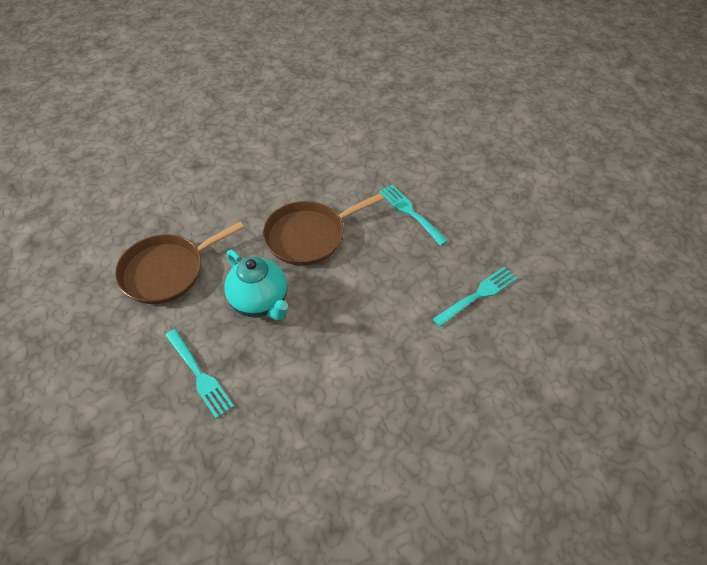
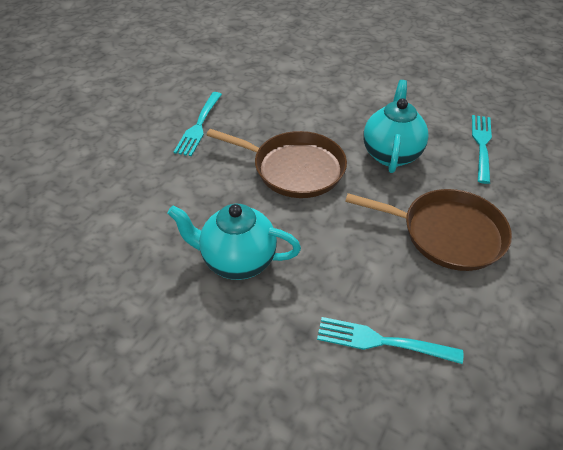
camera: 130 degrees left, 5 degrees down
(267, 167) = (237, 261): none -> turquoise teapot
(477, 296) = (250, 63): turquoise fork -> turquoise fork (383, 341)

